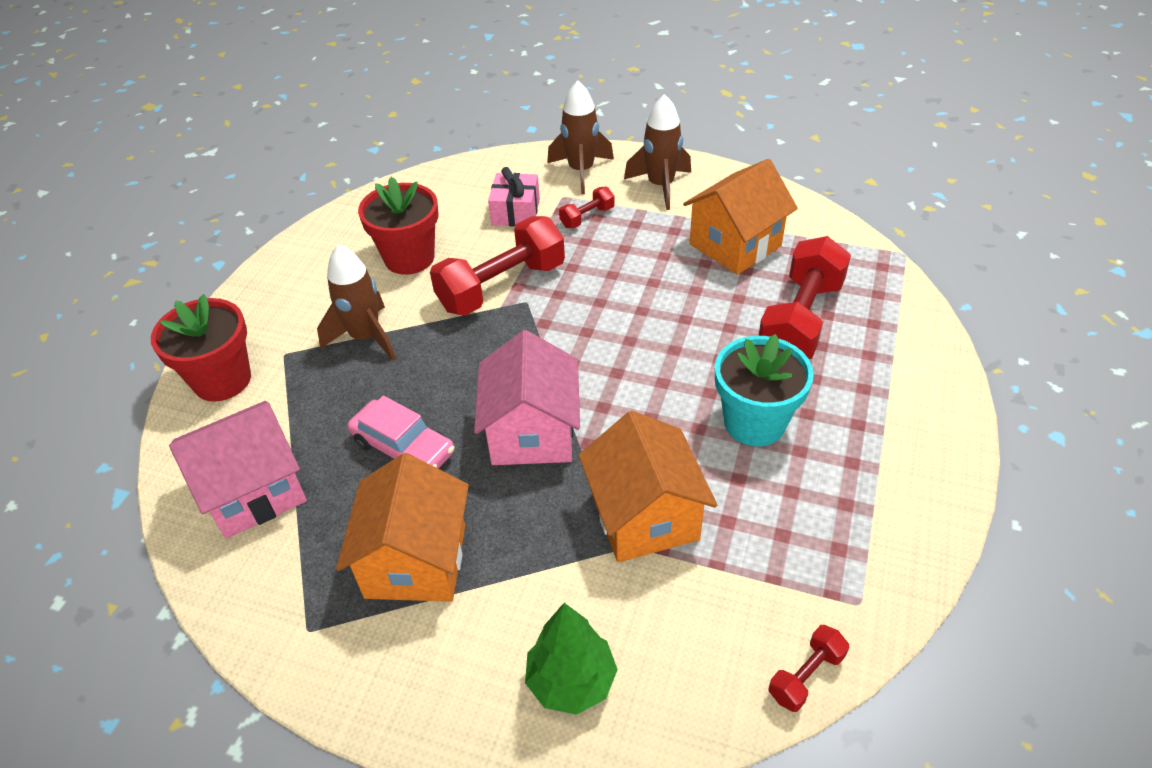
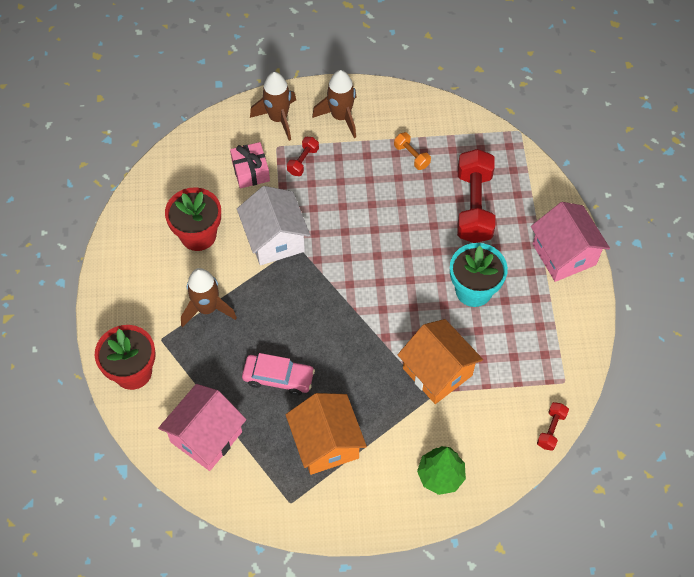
camera: 25 degrees left, 15 degrees up
(502, 286) = (275, 239): red dumbbell -> white house
(532, 432) = (349, 341): pink house -> pink house (564, 254)
(735, 245) = (411, 156): orange house -> orange dumbbell

